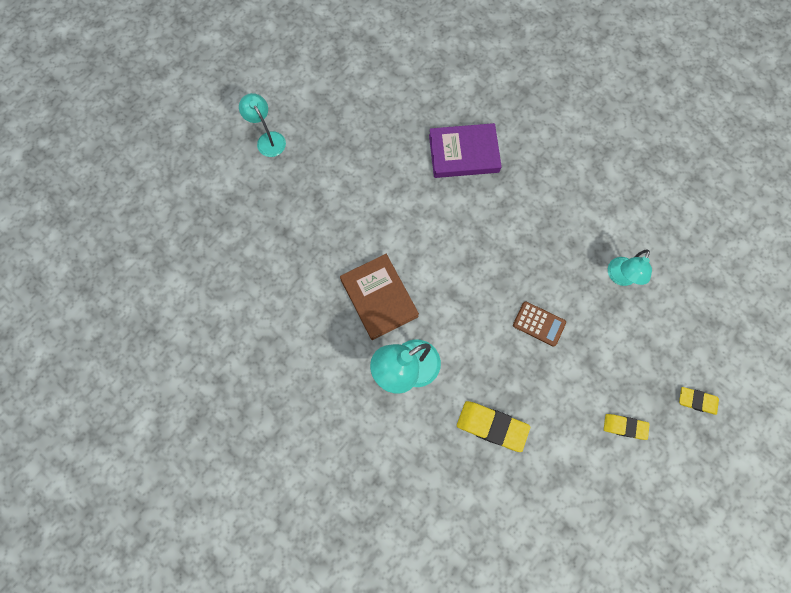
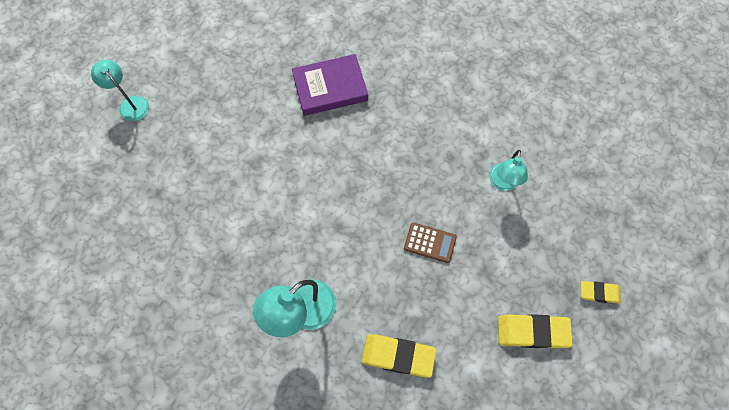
camera: 10 degrees left, 5 degrees down
(379, 298) = (264, 244): brown book -> none
(624, 426) = (532, 332): yellow eraser -> yellow eraser, size x1.62

